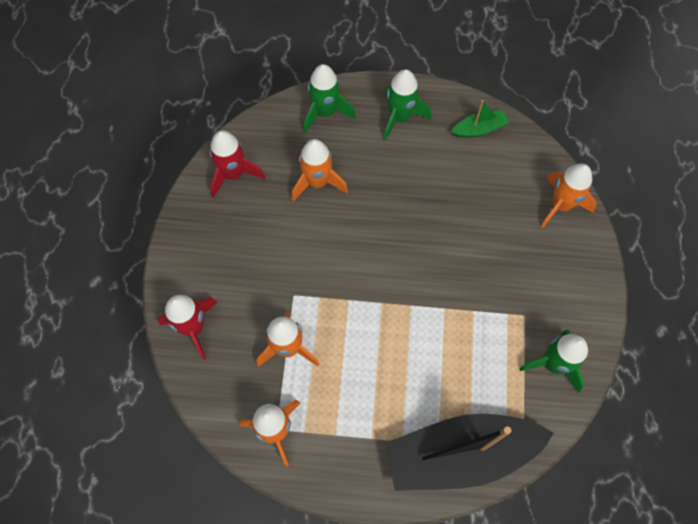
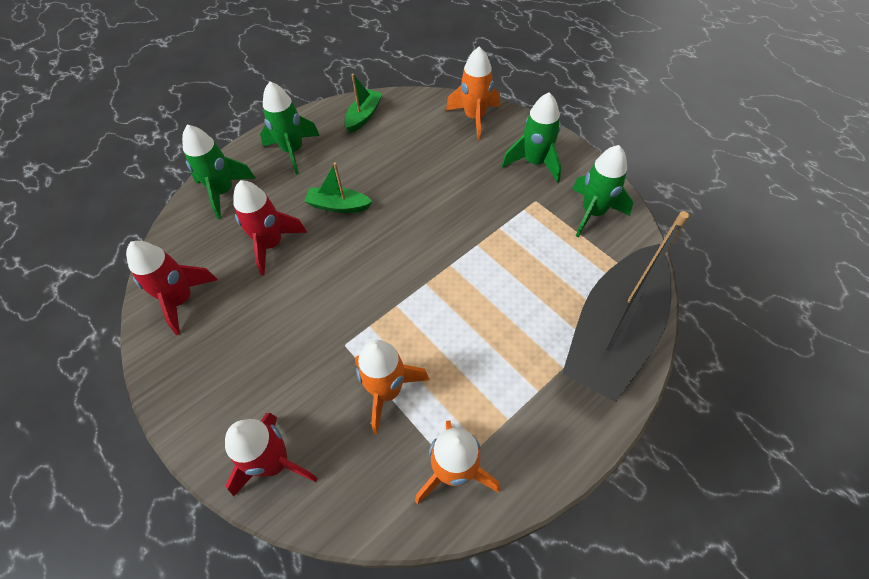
camera: 45 degrees left, 10 degrees down
(317, 182) = (271, 244): orange rocket -> red rocket
(386, 191) = (338, 206): none -> green boat
(560, 285) = (534, 162): none -> green rocket

